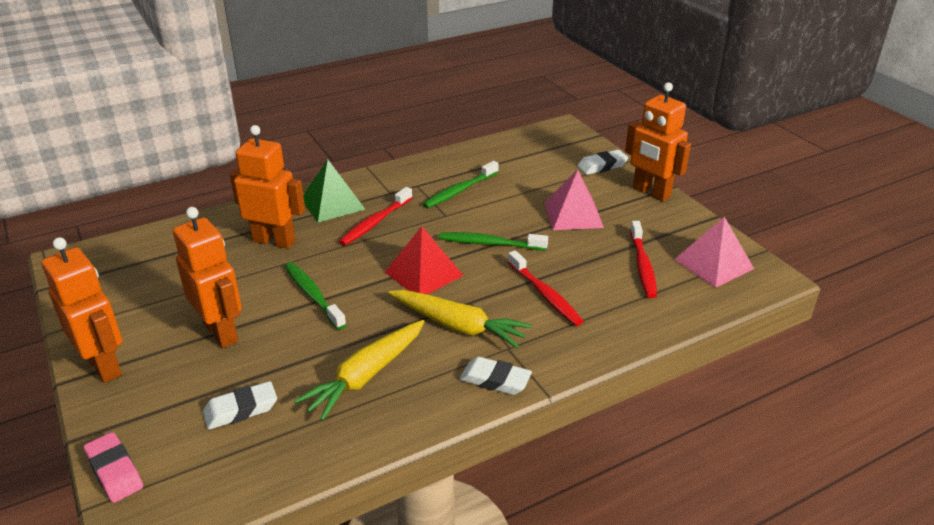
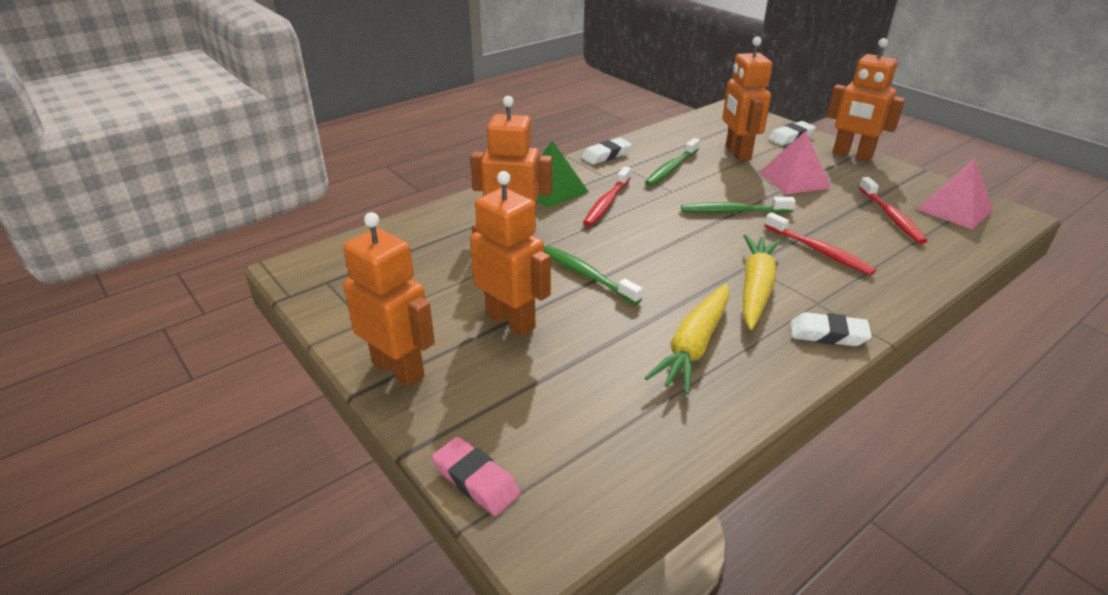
camera: 10 degrees left, 0 degrees up
(241, 410) = (581, 396): white eraser -> white eraser (606, 155)
(423, 273) = (687, 244): red pyramid -> none
(458, 326) = (755, 288): yellow carrot -> yellow carrot turned 90 degrees counterclockwise
(535, 179) = (737, 153): none -> orange robot

